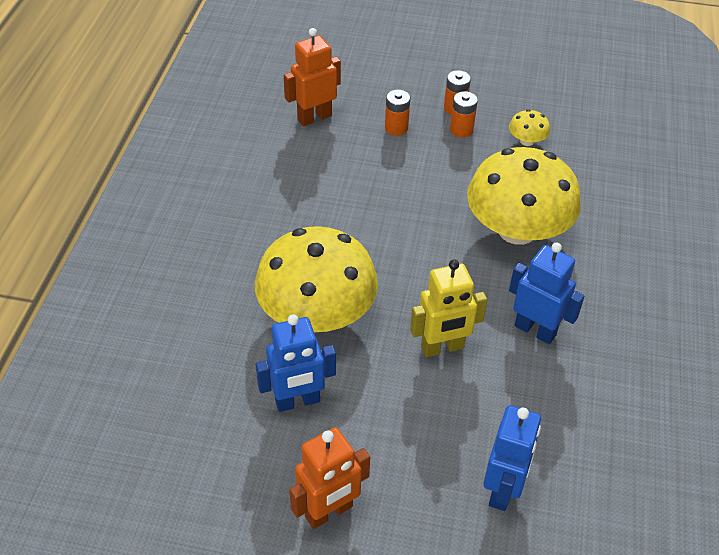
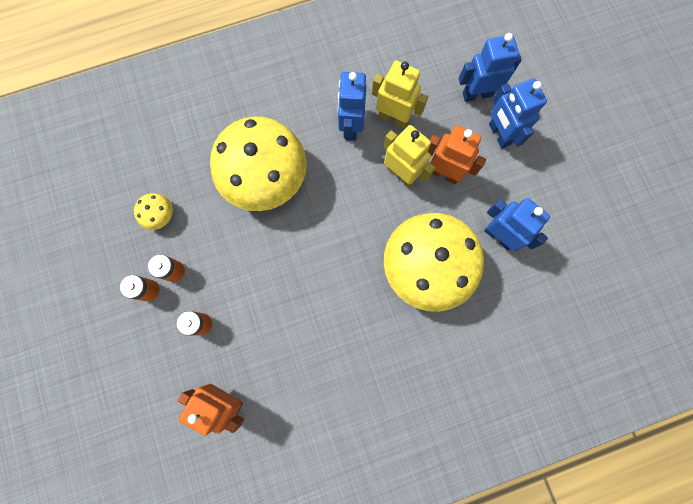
camera: 120 degrees left, 30 degrees up
(329, 512) = (554, 174): orange robot -> orange robot (444, 173)
(428, 481) = (499, 134): none -> blue robot
(522, 377) = (393, 118): none -> yellow robot

